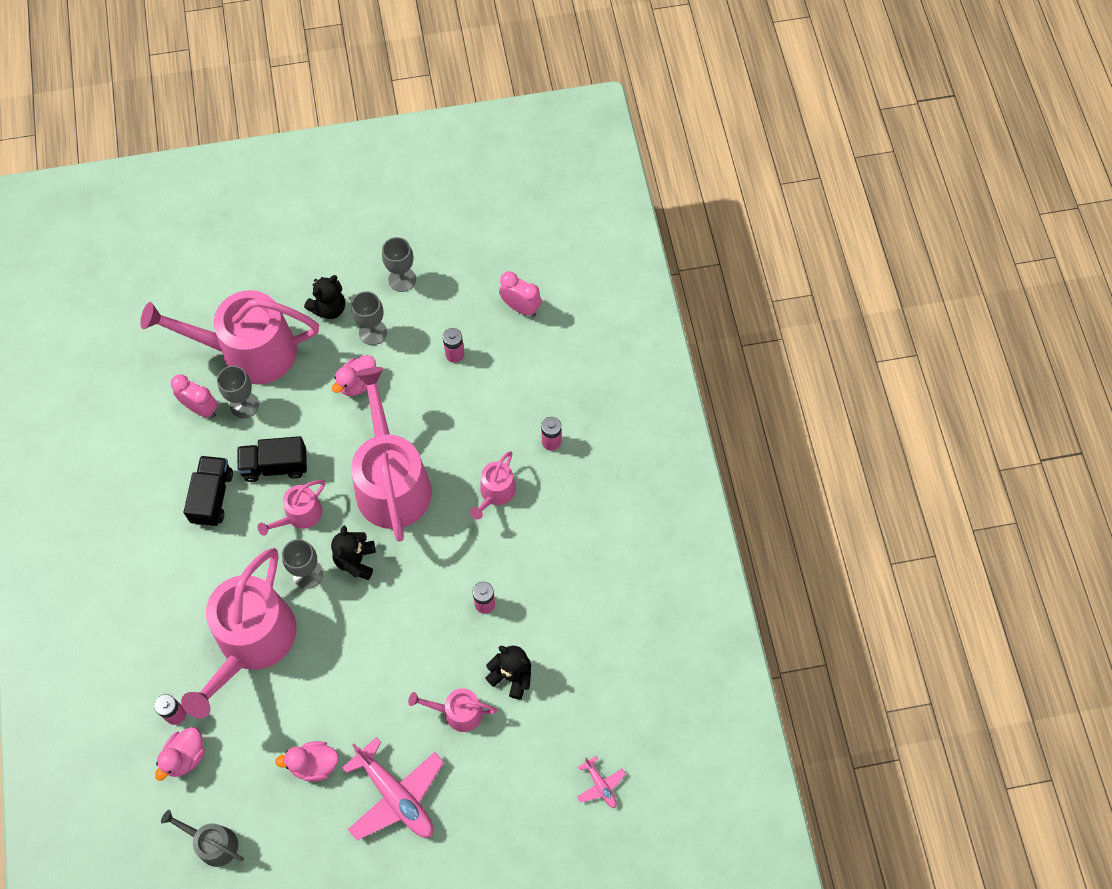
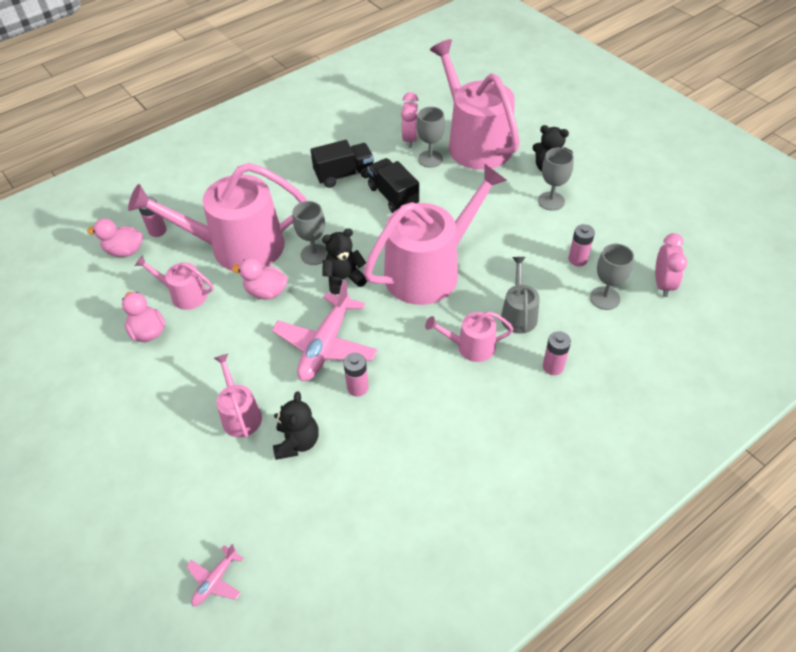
camera: 65 degrees right, 15 degrees down
(213, 843) = (57, 298): grey watering can -> grey watering can (518, 314)
(300, 515) = (361, 228): pink watering can -> pink watering can (184, 295)
(358, 383) = (500, 212): pink duck -> pink duck (266, 292)
(396, 796) = (140, 403): pink plane -> pink plane (325, 345)
(402, 279) = (613, 197): grey goblet -> grey goblet (605, 298)

